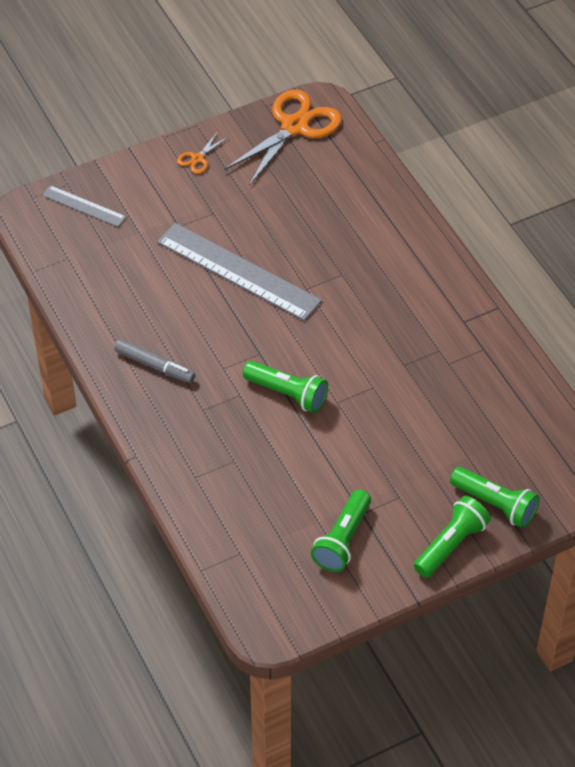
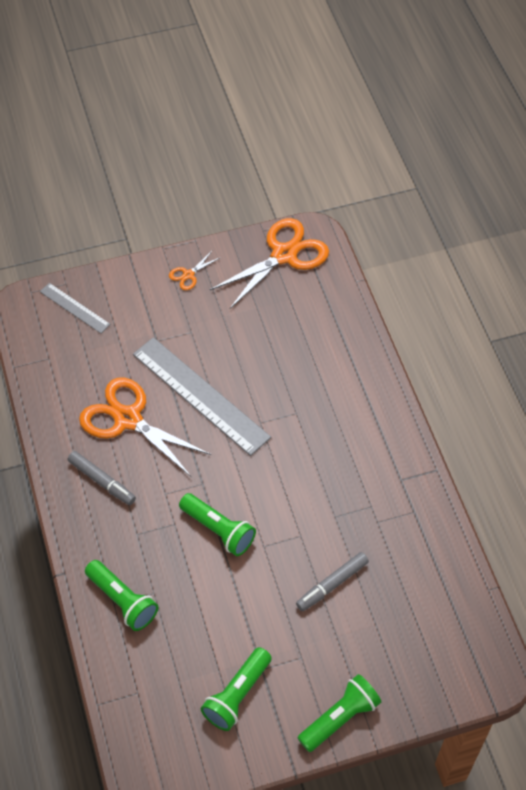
camera: 10 degrees right, 5 degrees up
(167, 304) = (128, 419): none -> orange scissors
(415, 427) = (332, 584): none -> grey marker
(495, 504) = (391, 681): green flashlight -> green flashlight (122, 601)

